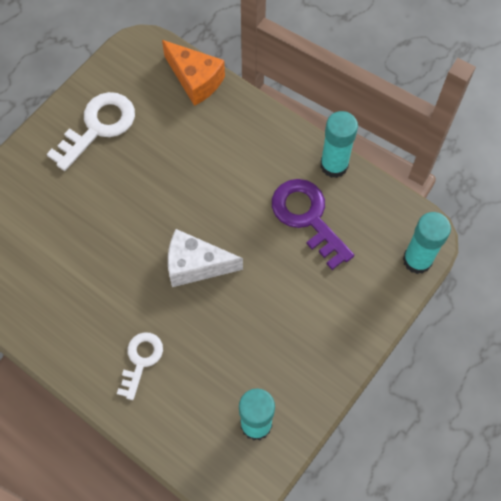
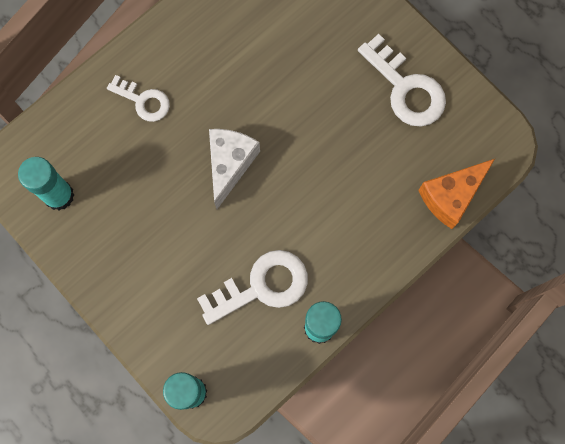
camera: 100 degrees right, 10 degrees up
(307, 217) = (262, 286): purple key -> white key

